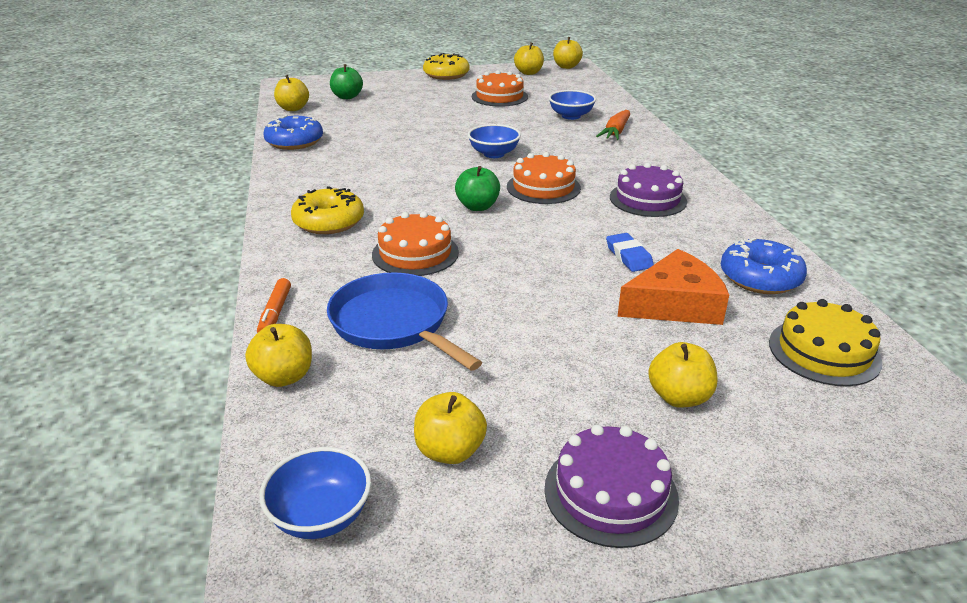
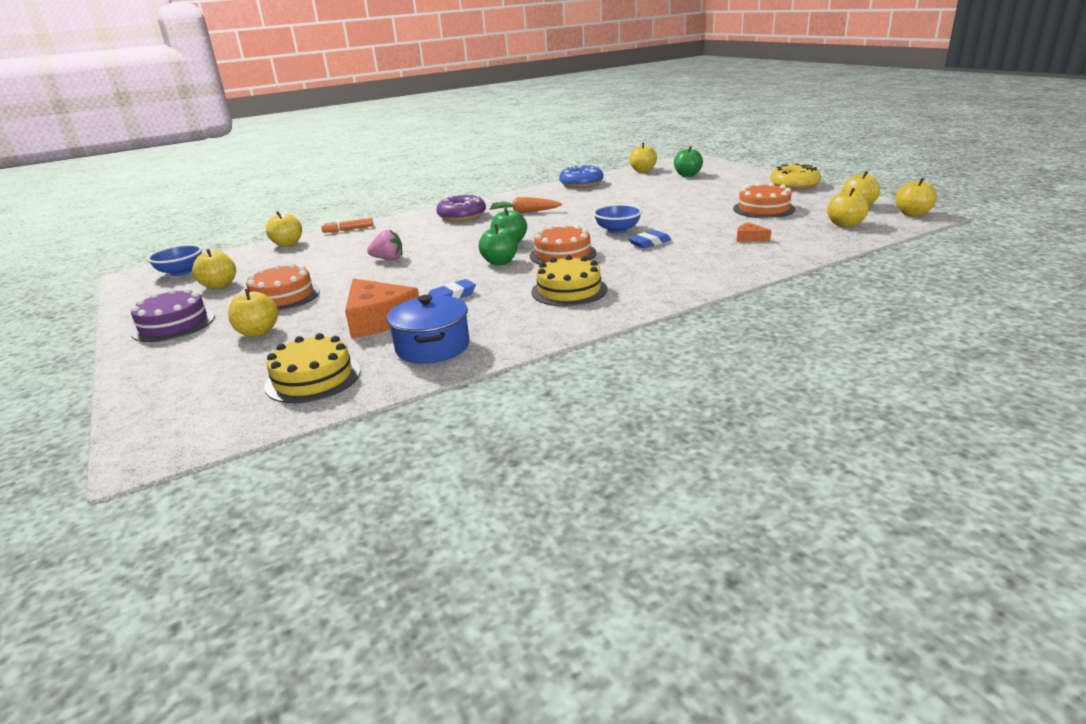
camera: 75 degrees right, 5 degrees down
(329, 222) = (462, 216): yellow donut -> purple donut
(394, 324) = (340, 253): blue pan -> none
(415, 253) = (428, 241): orange cake -> orange cake (282, 296)
(461, 286) = (388, 259): none -> pink strawberry
(539, 219) = (500, 262): none -> green apple
(546, 149) = (649, 243): none -> blue eraser
(569, 86) = (845, 224): none -> yellow apple
(571, 116) = (750, 238): blue bowl -> orange cheese
(615, 132) = (728, 259): orange carrot -> orange carrot (524, 212)
(648, 199) = (569, 290): purple cake -> yellow cake
(760, 278) = (432, 347): blue donut -> blue pot

